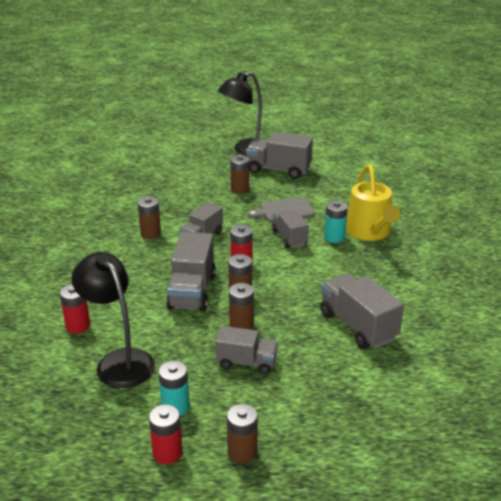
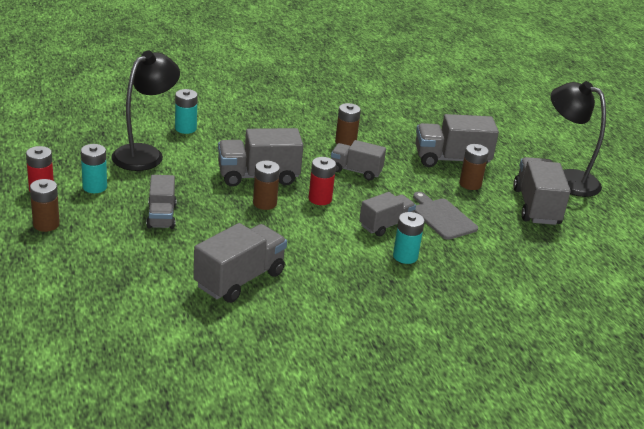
camera: 70 degrees right, 0 degrees up
(78, 326) = (185, 128): red battery -> turquoise battery
(200, 189) = (451, 159): none -> grey truck
(241, 325) = (216, 208): brown battery -> none
(370, 232) = (433, 282): yellow watering can -> none

